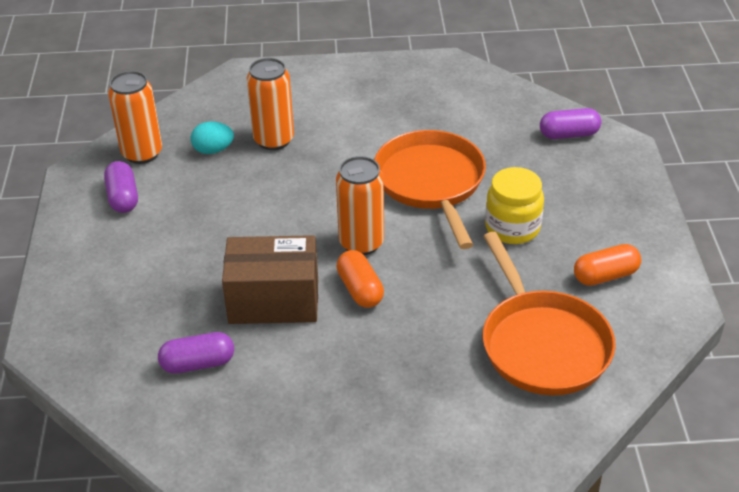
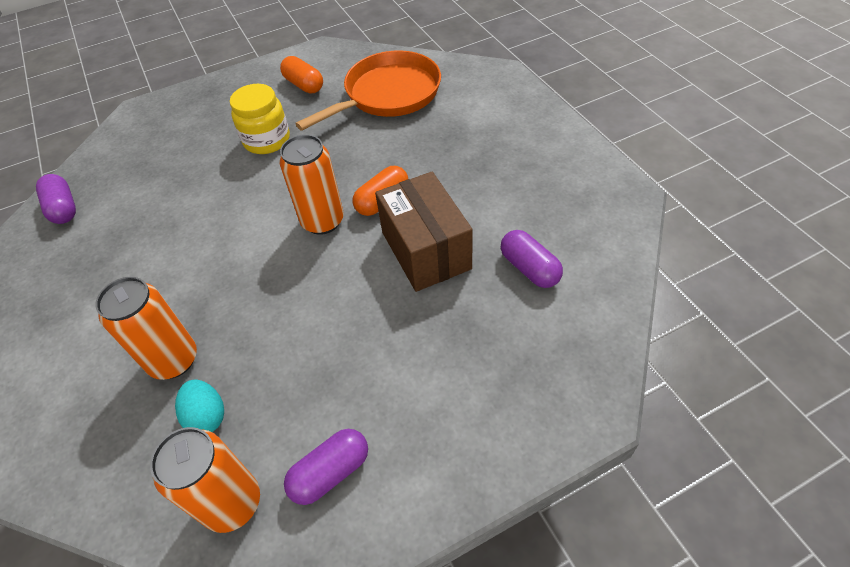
camera: 110 degrees left, 10 degrees up
(431, 183) = (220, 204): orange pan -> none
(569, 134) = (127, 142): purple capsule -> purple capsule (63, 208)

